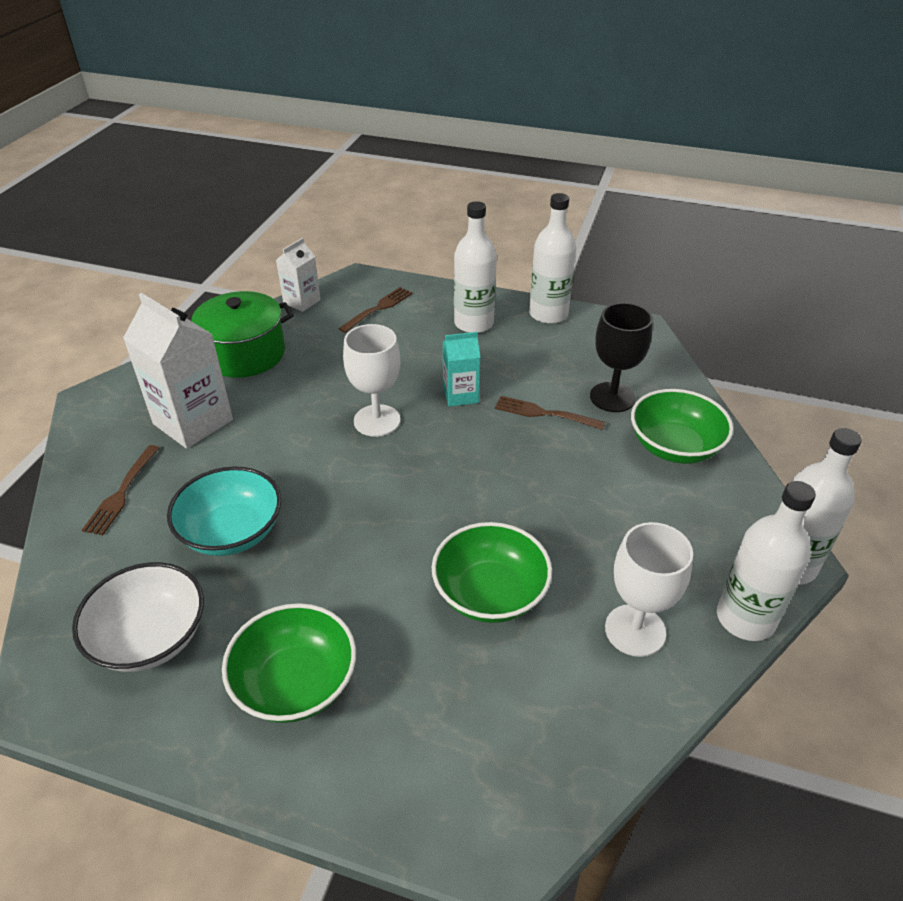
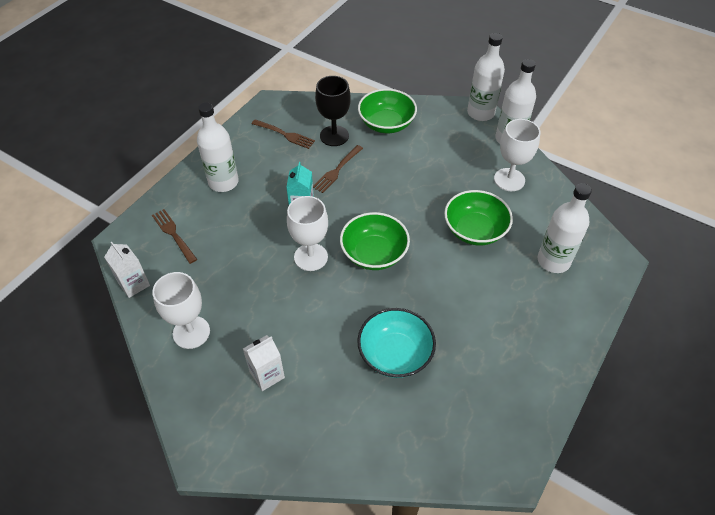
camera: 75 degrees left, 10 degrees up
(122, 492) = (333, 426): brown fork -> brown fork (284, 134)
(150, 637) = (475, 405): white bowl -> none
(193, 422) = (267, 374): white carton -> white carton, size x0.56
(245, 354) = (191, 332): green pot -> white goblet
(295, 683) = (520, 329): green bowl -> green bowl (374, 253)
(548, 314) = (233, 141): white bottle -> white bottle (553, 261)

